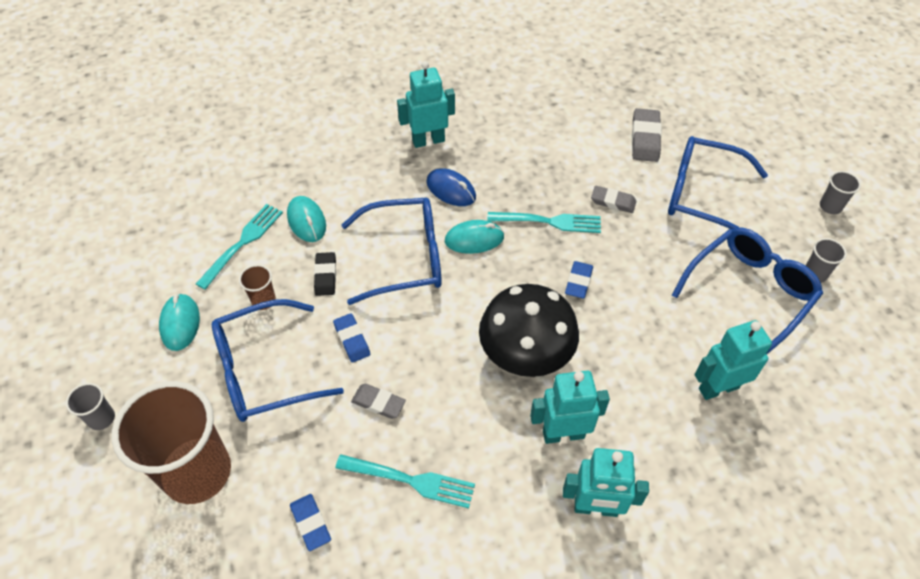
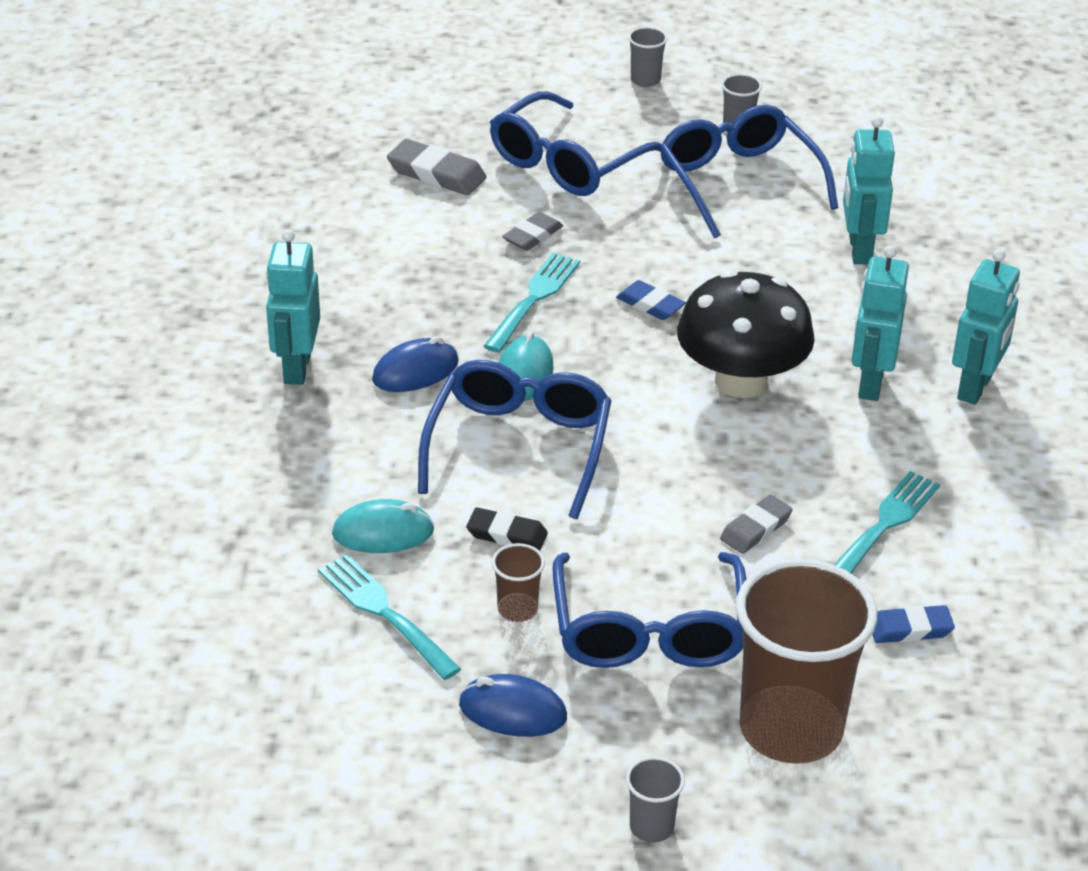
camera: 70 degrees left, 15 degrees down
(180, 323) = (512, 711): turquoise mouse -> blue mouse
(352, 339) = (638, 531): blue eraser -> none

